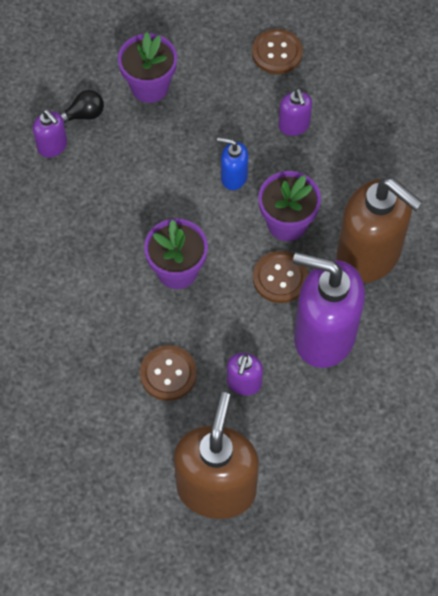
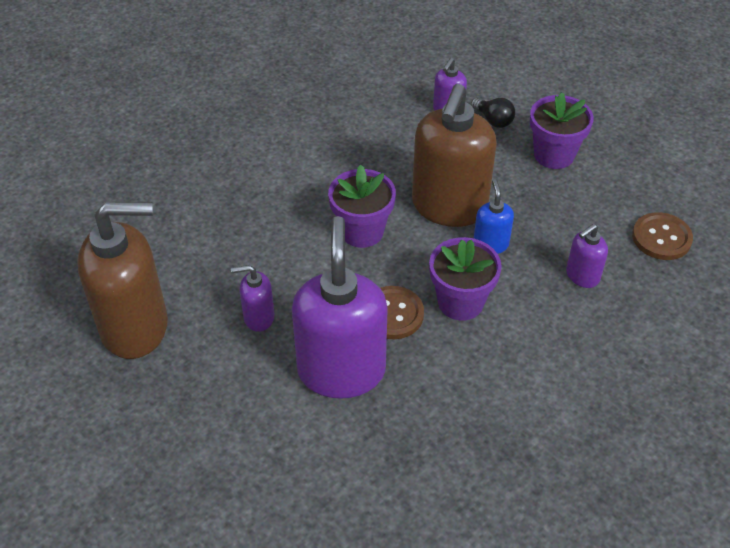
camera: 70 degrees right, 15 degrees down
(168, 374) = (247, 256): brown button -> none
(369, 255) = (459, 386): brown soap dispenser -> brown soap dispenser (449, 207)

